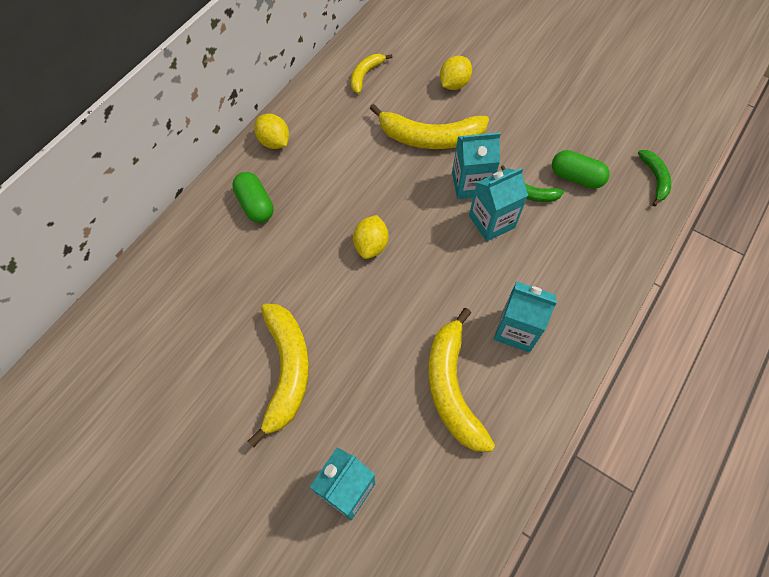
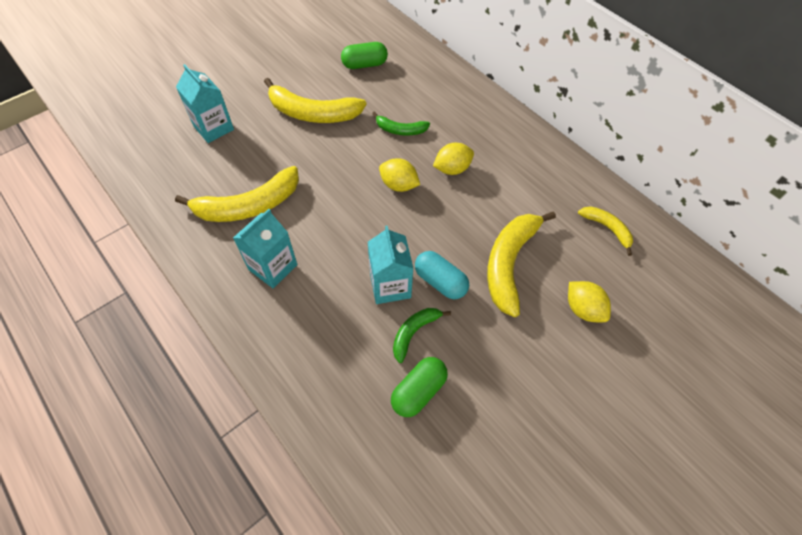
camera: 105 degrees right, 5 degrees down
(255, 205) = (465, 119): green capsule -> green capsule (364, 64)
(274, 142) = (531, 142): yellow lemon -> yellow lemon (452, 169)
(452, 387) = (248, 206): yellow banana -> yellow banana turned 150 degrees clockwise
(470, 184) = (440, 281): turquoise carton -> turquoise capsule
(655, 179) = (388, 487): green banana -> green banana (400, 130)

